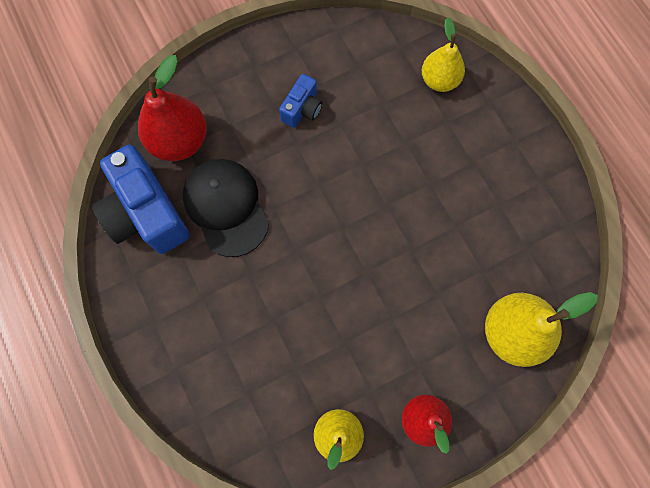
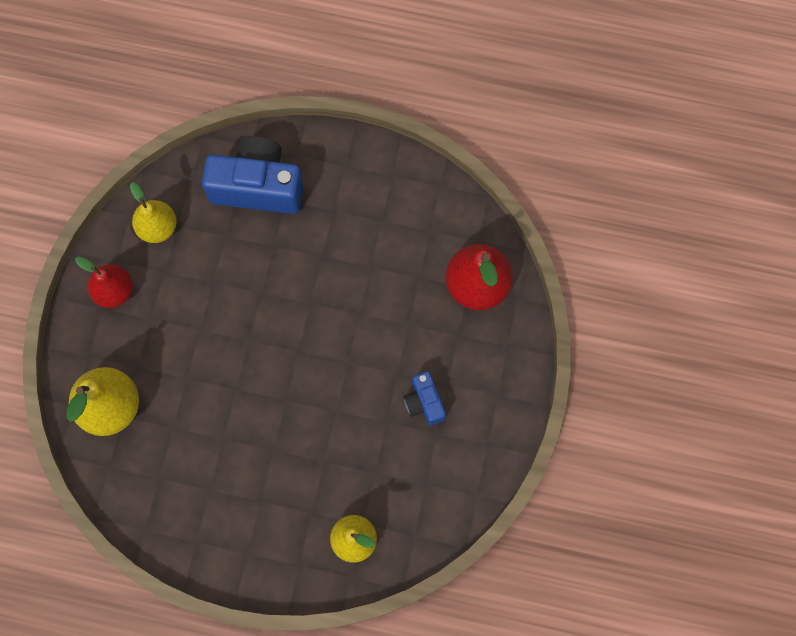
camera: 130 degrees right, 0 degrees up
(147, 213) = (434, 218): blue camera -> blue camera (258, 187)
(226, 207) = (389, 278): black cap -> none

